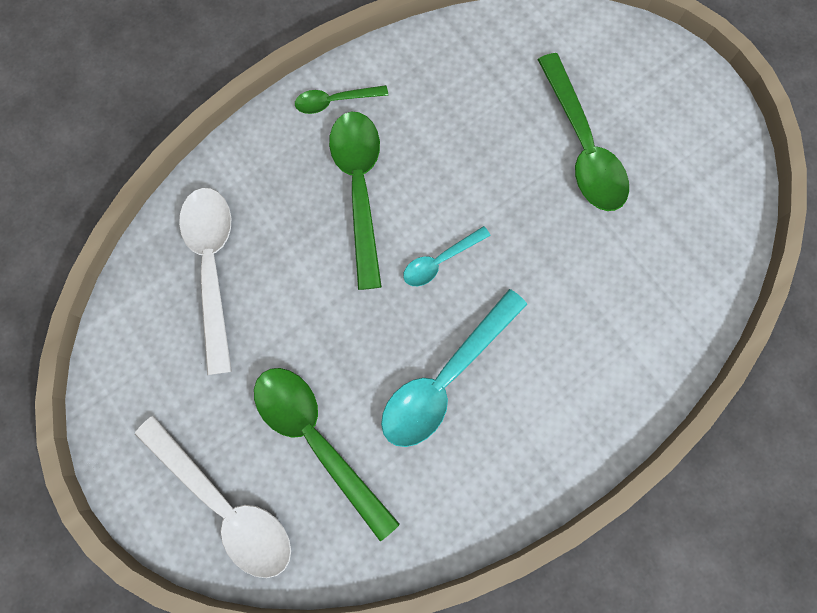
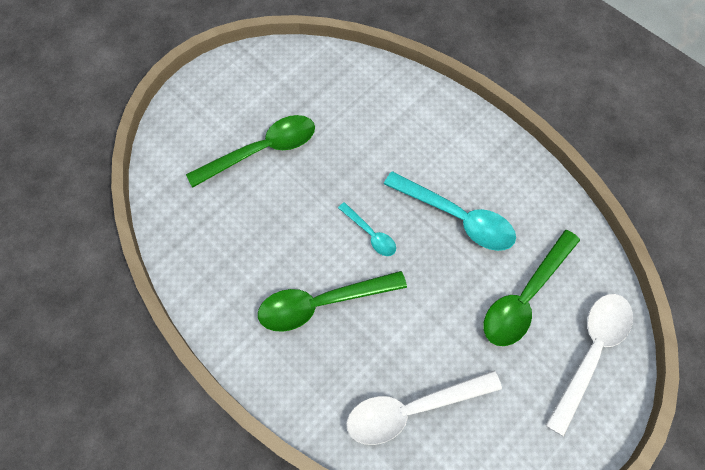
camera: 100 degrees left, 10 degrees down
(335, 101) = (245, 338): green spoon -> none

